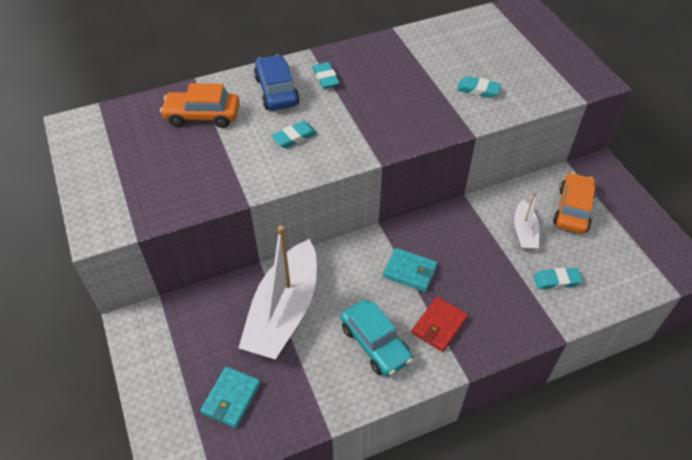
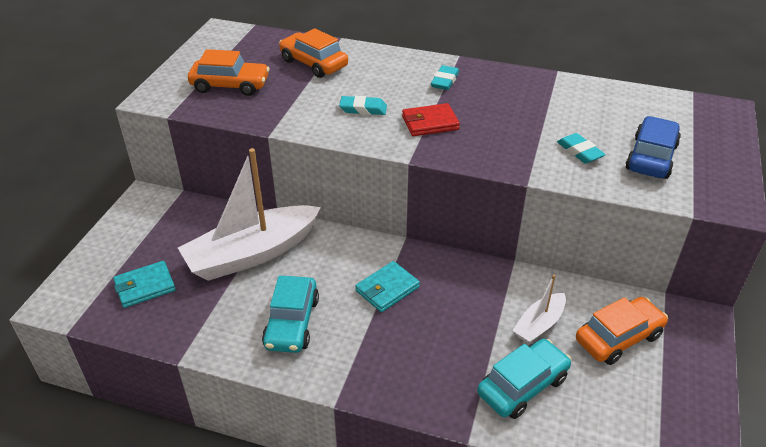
camera: 40 degrees right, 10 degrees down
(155, 177) = (230, 85): none -> orange car
(276, 91) = (391, 72): blue car -> blue car (651, 157)
(410, 271) = (387, 289): turquoise wallet -> turquoise wallet turned 75 degrees clockwise
(439, 326) = (361, 346): red wallet -> red wallet (430, 123)
(556, 281) = (522, 386): turquoise eraser -> turquoise car

